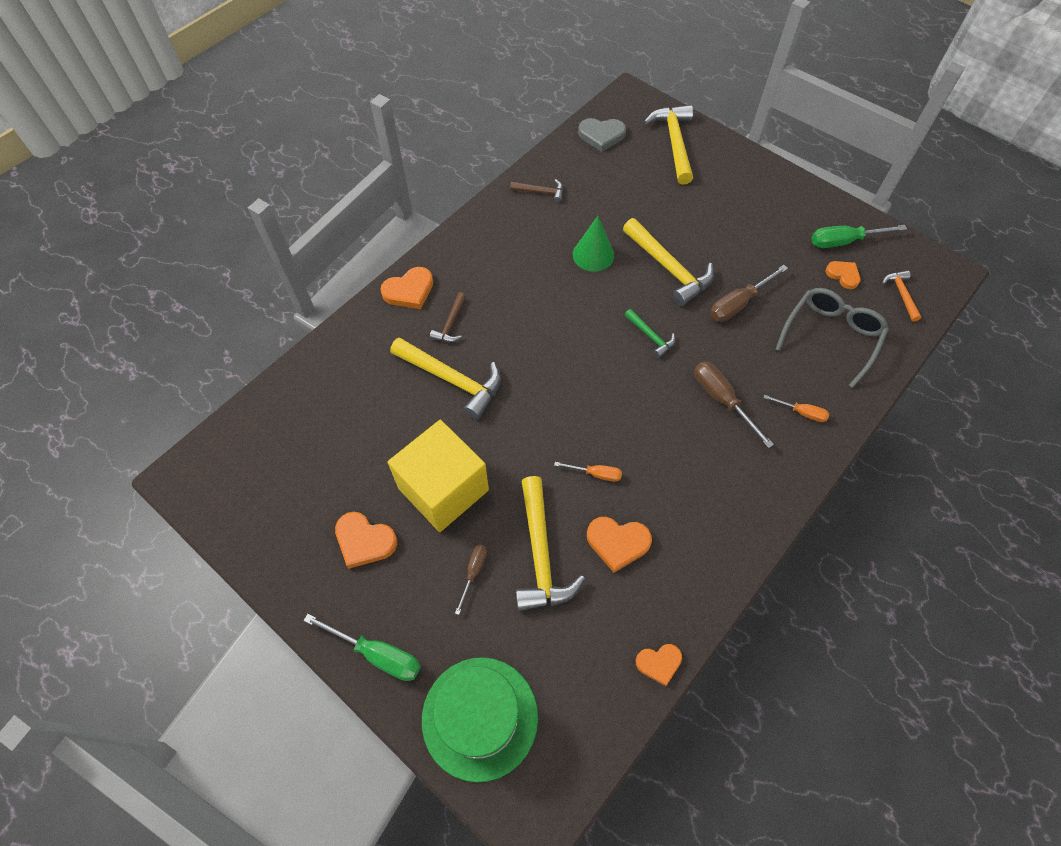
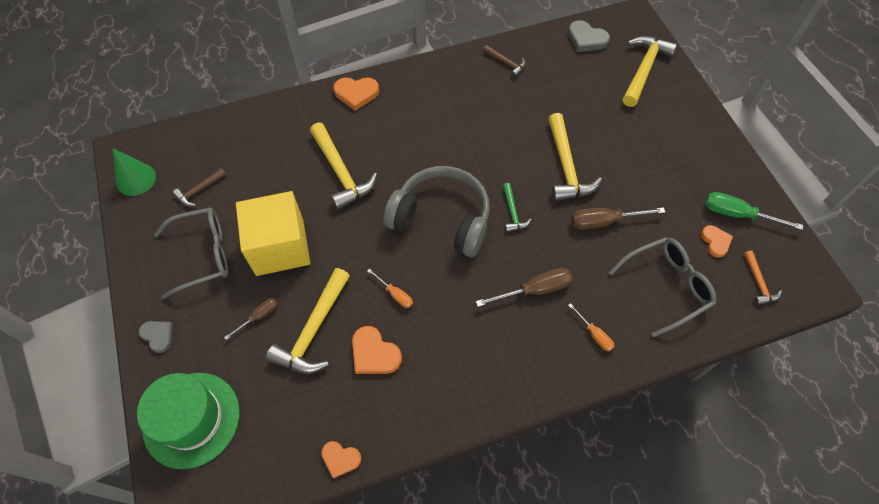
camera: 30 degrees right, 0 degrees up
(364, 541) = (203, 254): orange heart -> grey glasses
(377, 654) = (158, 336): green screwdriver -> grey heart
(451, 324) = (368, 131): brown hammer -> brown hammer (199, 190)
(588, 376) = (441, 219): none -> grey headphones
(593, 255) = (512, 129): green cone -> green cone (136, 179)
(722, 400) = (534, 290): brown screwdriver -> brown screwdriver turned 75 degrees clockwise
(901, 294) = (758, 283): orange hammer -> orange hammer turned 150 degrees clockwise

